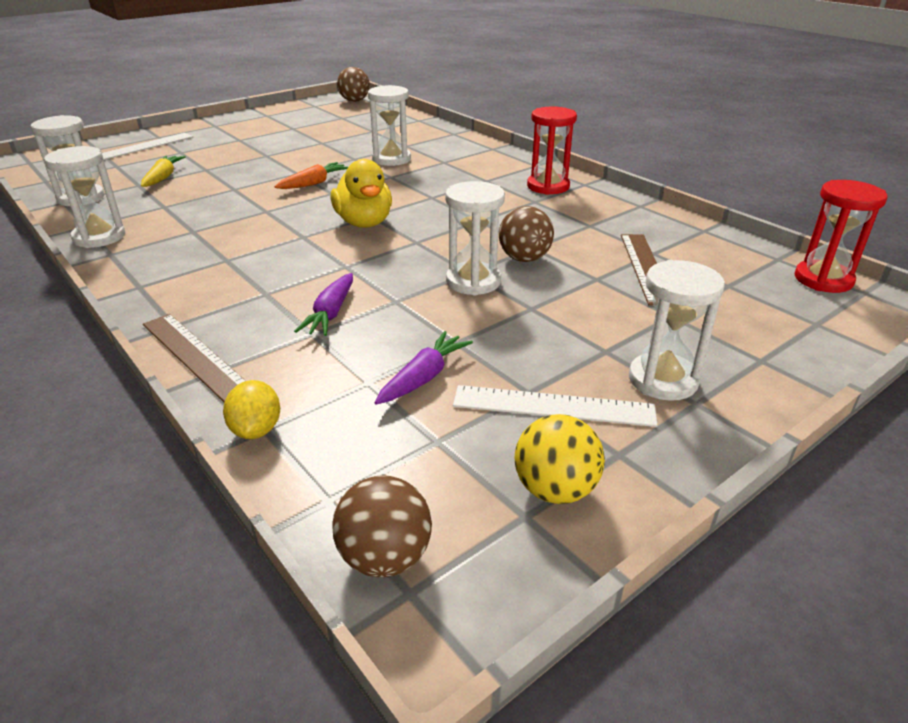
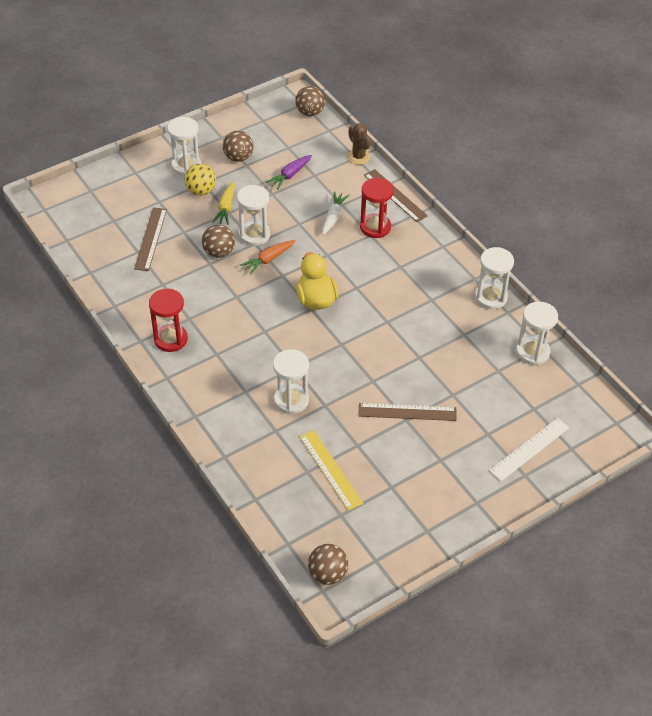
camera: 175 degrees left, 15 degrees up
(163, 177) = (483, 381): yellow carrot -> yellow carrot (226, 207)
(256, 430) = (358, 157): yellow lemon -> brown cactus
(263, 158) = (407, 412): none -> brown ruler
(314, 183) = (356, 360): orange carrot -> orange carrot (268, 259)
(331, 313) = (333, 217): purple carrot -> white carrot
(350, 132) = (330, 469): none -> yellow ruler
(553, 406) = (238, 157): white ruler -> brown ball
(555, 490) = (250, 127): yellow ball -> yellow ball (201, 191)
(823, 279) = (57, 220): red hourglass -> red hourglass (375, 227)

